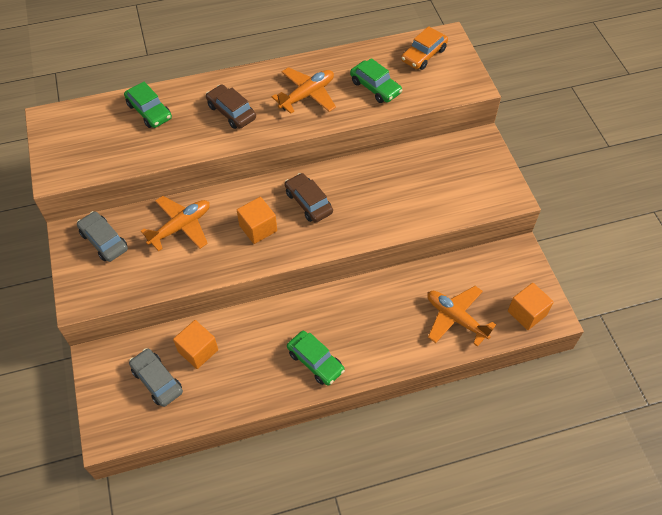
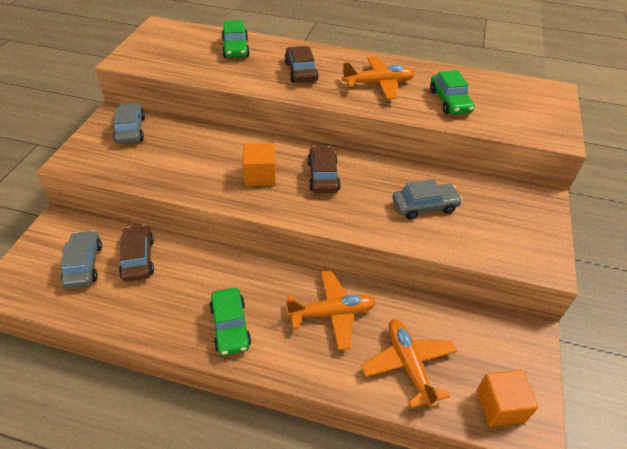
camera: 30 degrees right, 10 degrees down
(181, 227) = (197, 146): orange plane -> orange plane (332, 313)
(198, 351) = (138, 258): orange cube -> brown car
(403, 191) = (424, 206): none -> grey car
(423, 55) = (519, 95): orange car -> none

